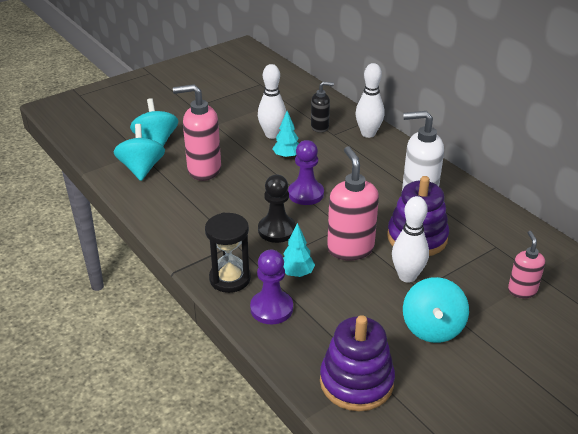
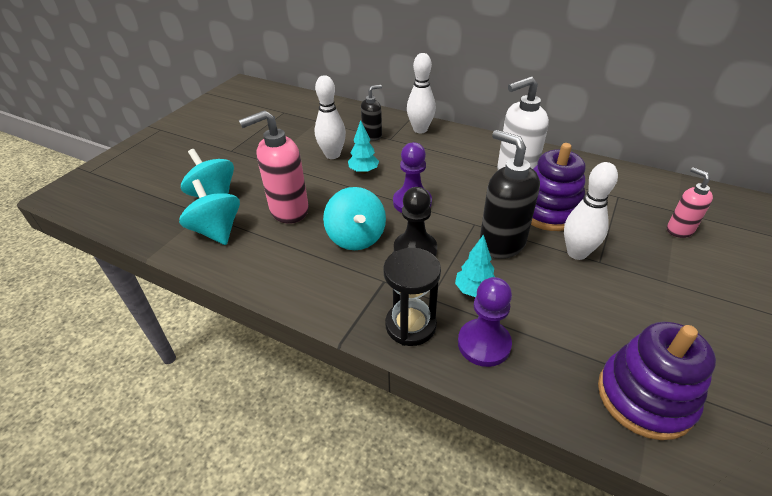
camera: 25 degrees left, 5 degrees up
(350, 249) = (501, 244): pink soap dispenser -> black soap dispenser
(432, 328) = (649, 299): turquoise spinning top -> turquoise spinning top (356, 237)

